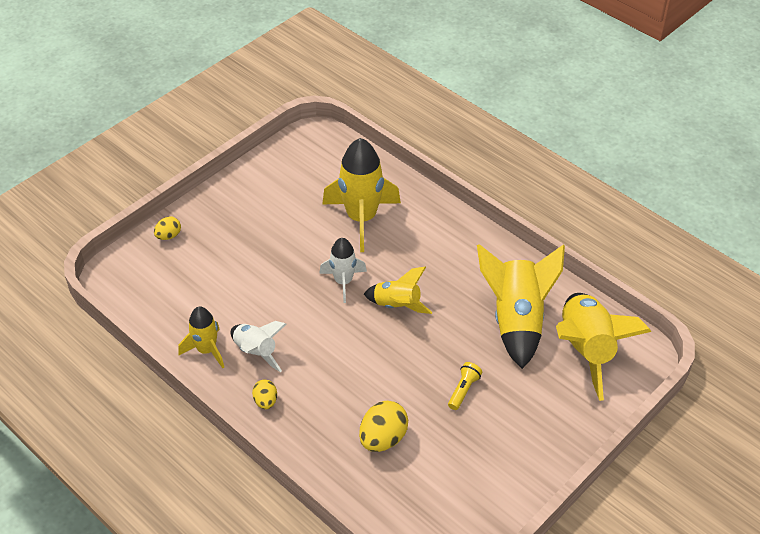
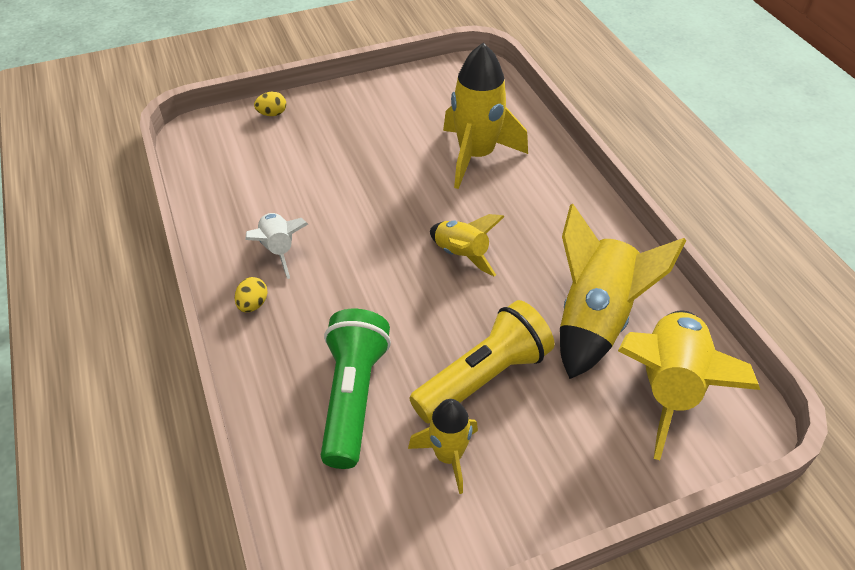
camera: 25 degrees right, 0 degrees up
(207, 350) = (231, 230): yellow rocket -> yellow rocket (448, 456)
(343, 282) = (417, 211): white rocket -> none
(383, 438) = (353, 397): yellow egg -> green flashlight
(463, 390) = (483, 377): yellow flashlight -> yellow flashlight, size x2.25

